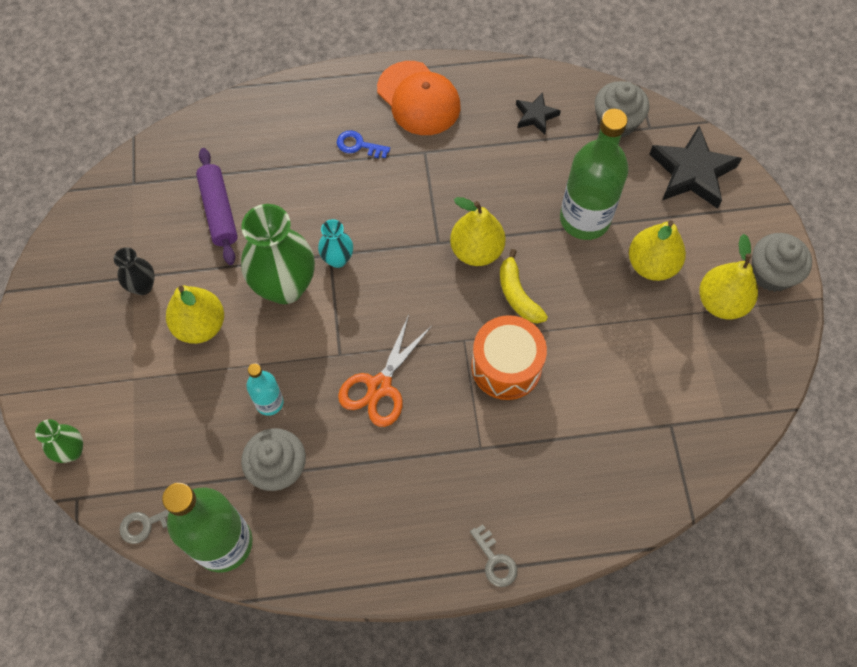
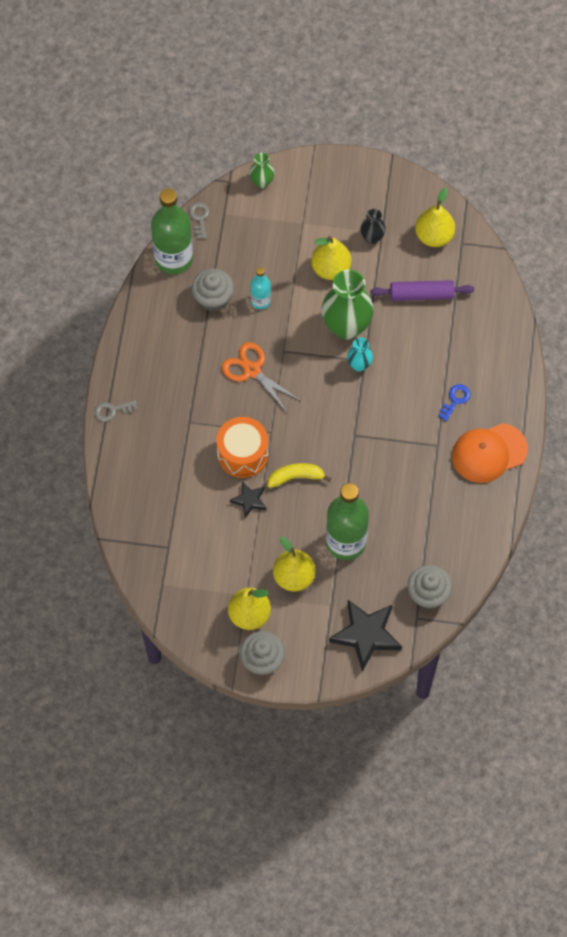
camera: 105 degrees right, 0 degrees up
(476, 251) = (340, 459): yellow pear -> yellow pear (434, 236)
(535, 116) = (450, 535): black star -> black star (249, 500)

